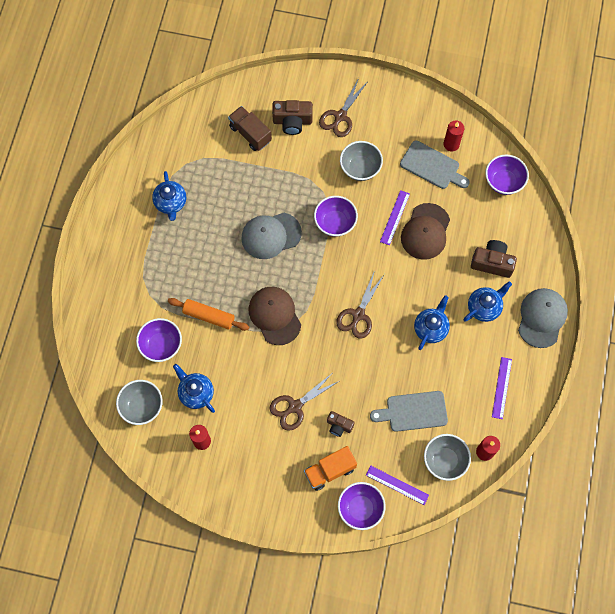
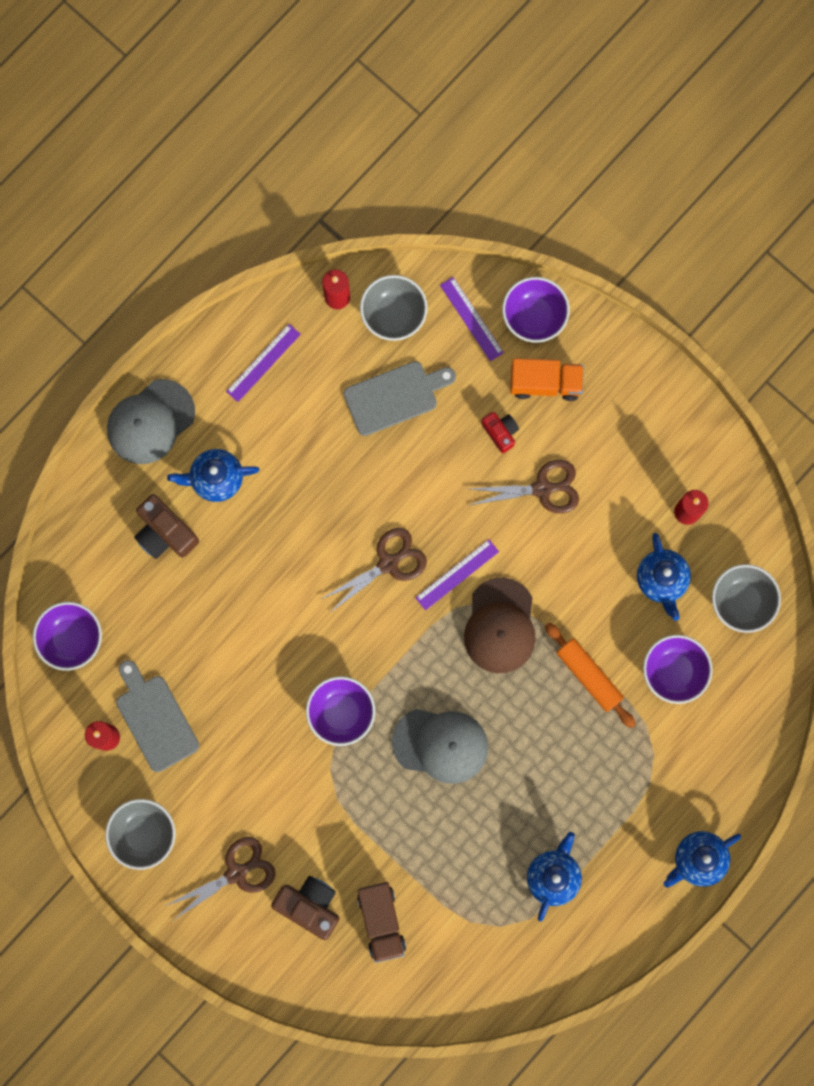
camera: 150 degrees left, 10 degrees up
(339, 426) = (500, 432): brown camera -> red camera
(360, 168) = (257, 775): grey bowl -> grey bowl (144, 834)
(395, 217) = (254, 673): purple ruler -> purple ruler (457, 574)
(413, 411) = (395, 397): grey cutting board -> grey cutting board turned 45 degrees counterclockwise
(425, 231) = (226, 628): brown cap -> none
(431, 328) = (304, 491): blue teapot -> blue teapot (698, 859)

